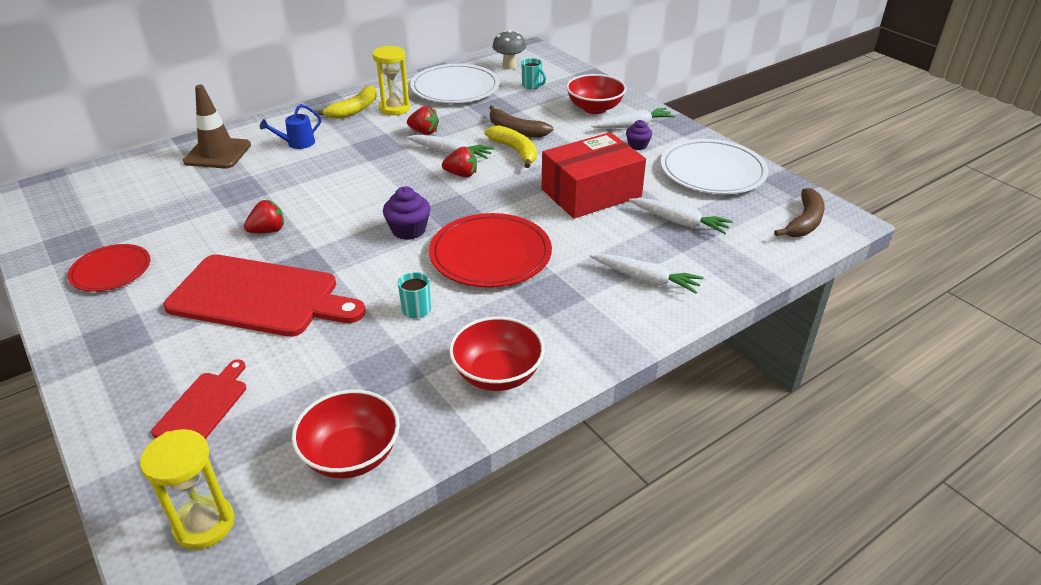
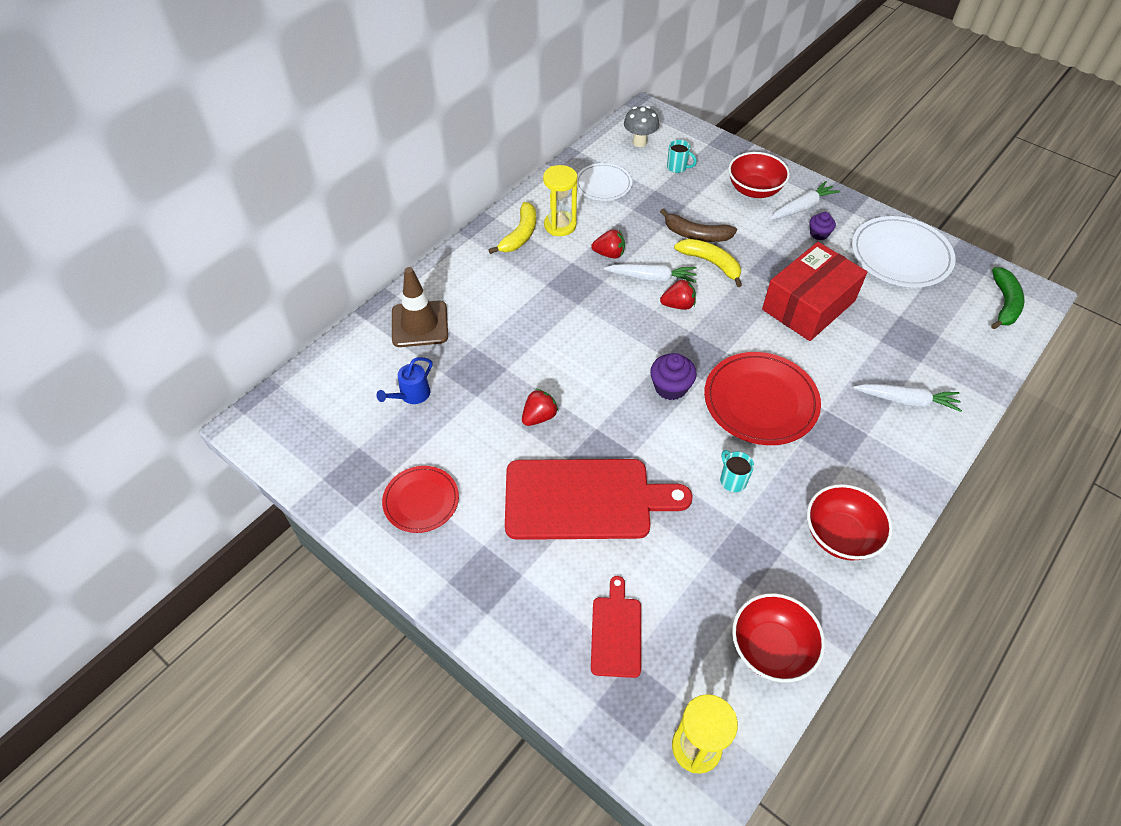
camera: 15 degrees left, 15 degrees up
(297, 143) = (492, 294): blue watering can -> blue watering can (411, 395)
(455, 88) = (603, 184): white plate -> white plate, size x0.61
(679, 222) = (901, 326): white carrot -> none
(804, 222) = (1004, 304): brown banana -> green banana

